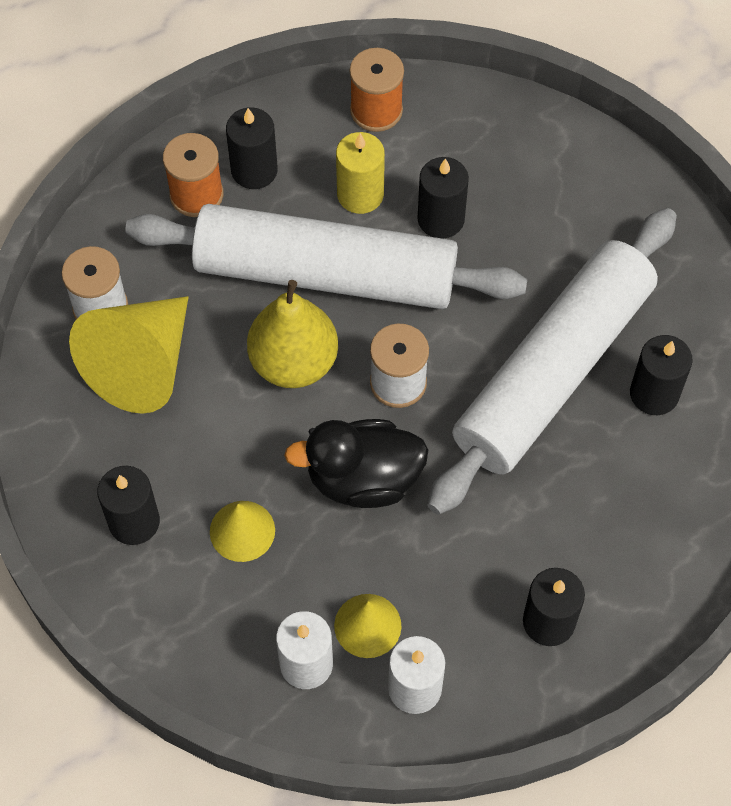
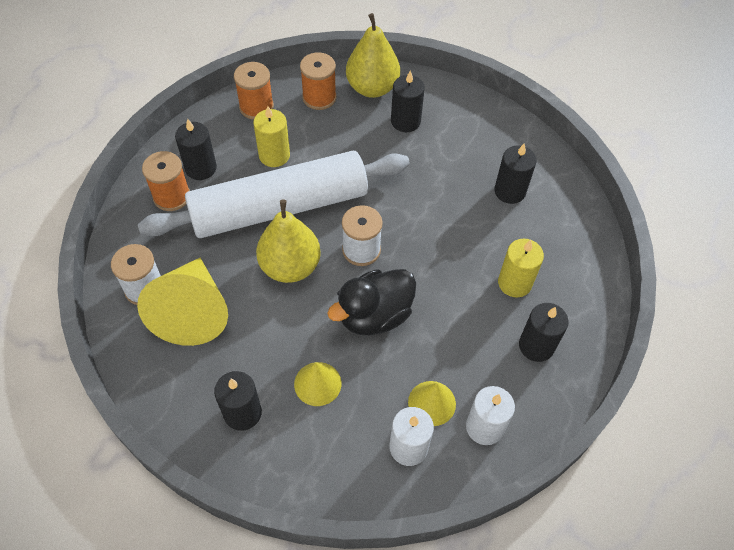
camera: 30 degrees left, 5 degrees down
(441, 219) = (330, 149): black candle -> black candle (405, 121)
(471, 133) = (319, 97): none -> orange spool
(553, 370) = (446, 203): white rolling pin -> none
(555, 149) = (372, 88): none -> yellow pear
(575, 525) = (514, 283): none -> yellow candle

